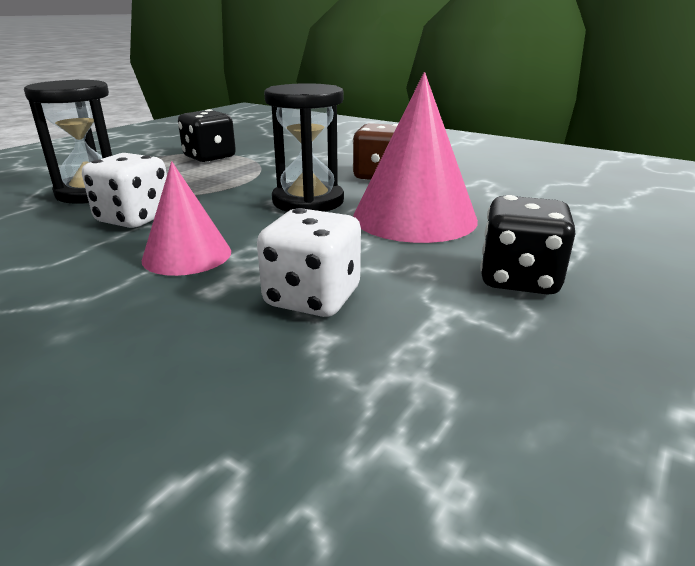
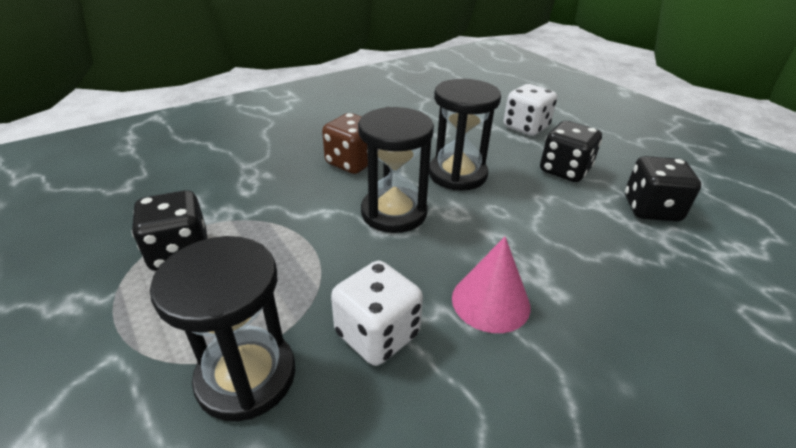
camera: 70 degrees left, 10 degrees up
(312, 298) = (578, 248): white dice -> white dice (526, 127)
(414, 217) = (457, 174): pink cone -> black hourglass
(488, 363) = (651, 209): none -> black dice

